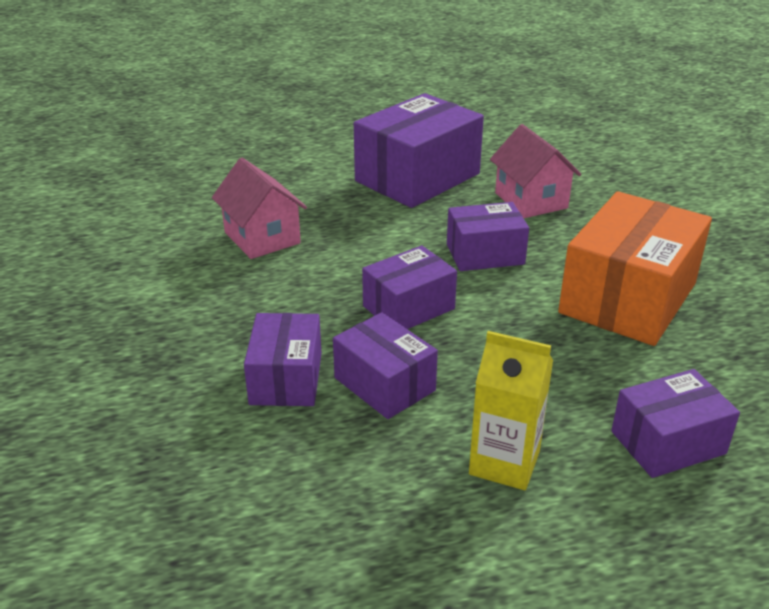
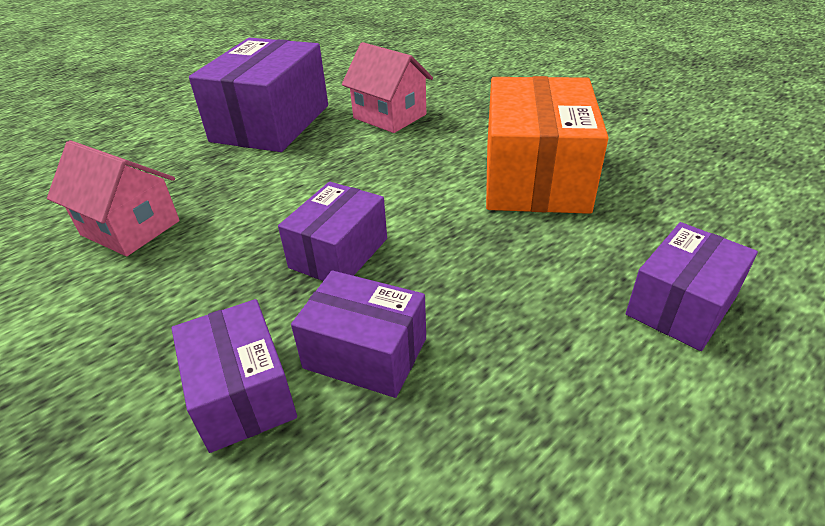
camera: 25 degrees left, 5 degrees up
(485, 254) = (380, 175): purple box -> none
(504, 463) = (556, 398): yellow carton -> none

